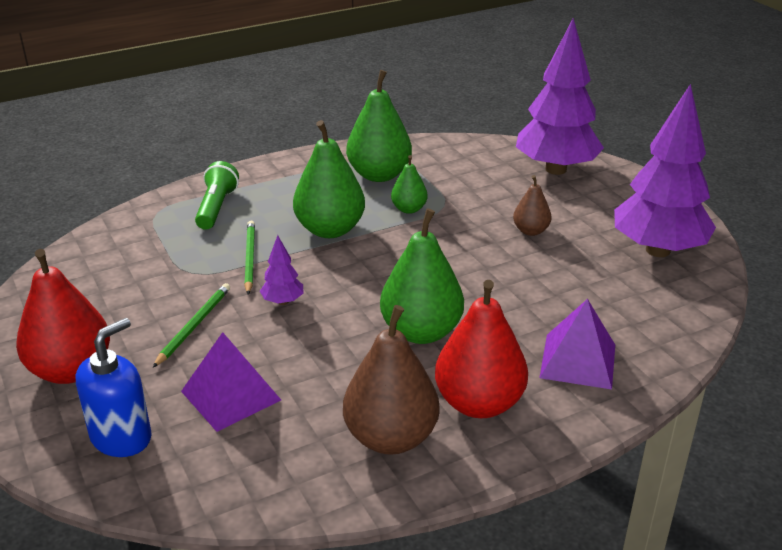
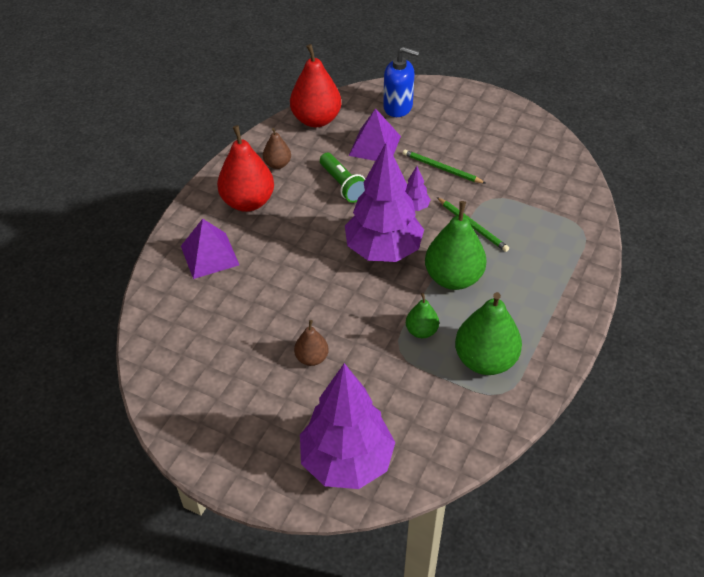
camera: 145 degrees right, 15 degrees up
(71, 370) = (465, 119): red pear -> red pear (316, 119)
(121, 437) = (398, 107): blue soap dispenser -> blue soap dispenser turned 75 degrees counterclockwise
(194, 326) = (441, 168): green pencil -> green pencil turned 135 degrees clockwise
(216, 207) = (552, 255): green flashlight -> green flashlight (343, 185)
(391, 437) = (277, 164): brown pear -> brown pear, size x0.53
(421, 332) = (315, 228): green pear -> none
(657, 250) = (202, 389): purple tree -> purple tree (383, 250)

